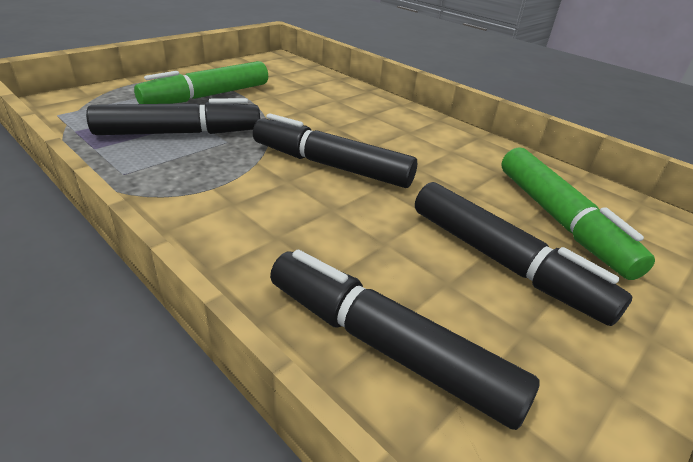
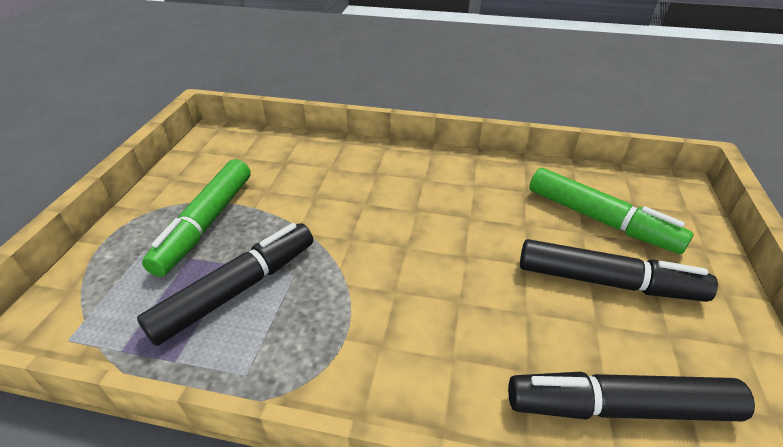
camera: 30 degrees left, 5 degrees up
(331, 165) = (409, 253): black marker -> none

